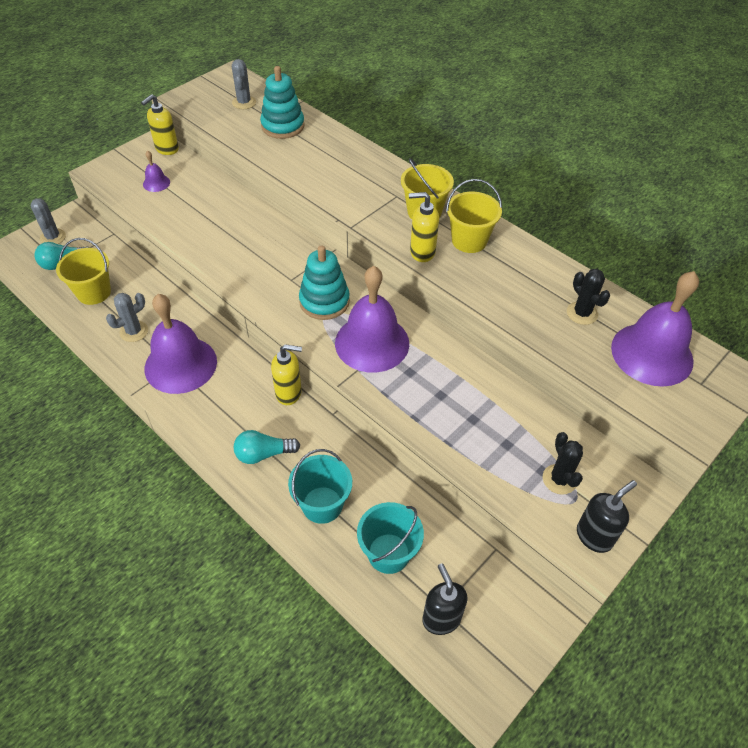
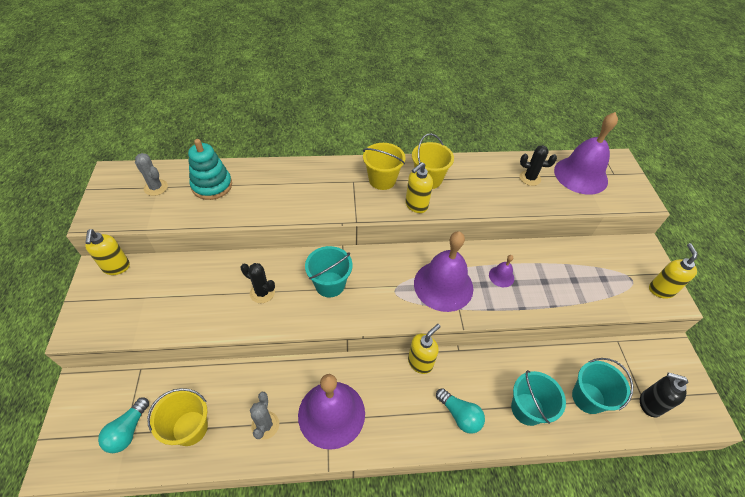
camera: 50 degrees left, 0 degrees up
(53, 237) = (85, 419): grey cactus -> none
(156, 183) = (146, 300): purple bell -> purple bell (501, 276)
(263, 454) = (459, 415): turquoise light bulb -> turquoise light bulb turned 75 degrees counterclockwise
(284, 268) = (330, 284): none -> turquoise bucket
(324, 301) = (383, 284): turquoise stacking toy -> none
(559, 479) = (614, 276): black cactus -> black cactus (262, 293)
(594, 536) = (660, 290): black soap dispenser -> yellow soap dispenser

